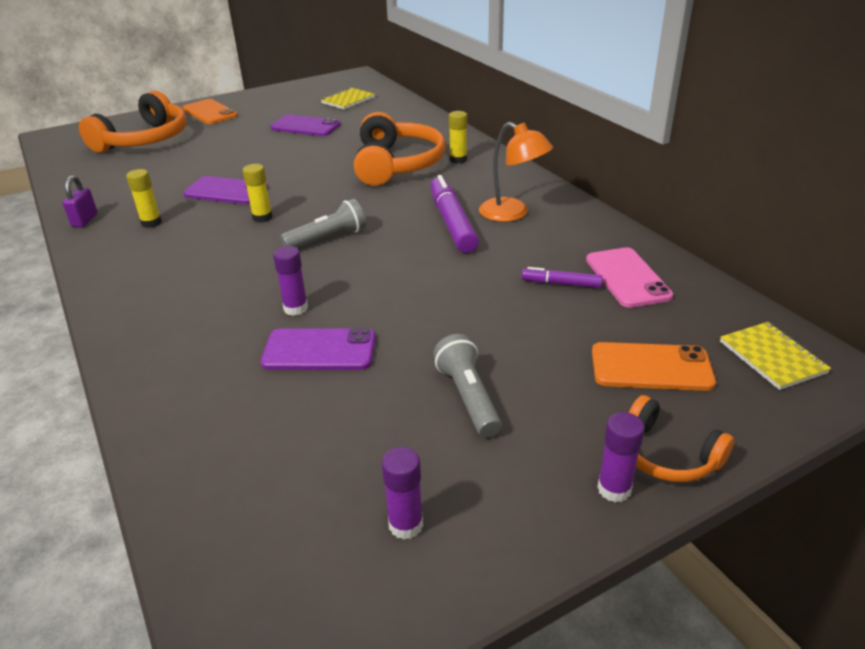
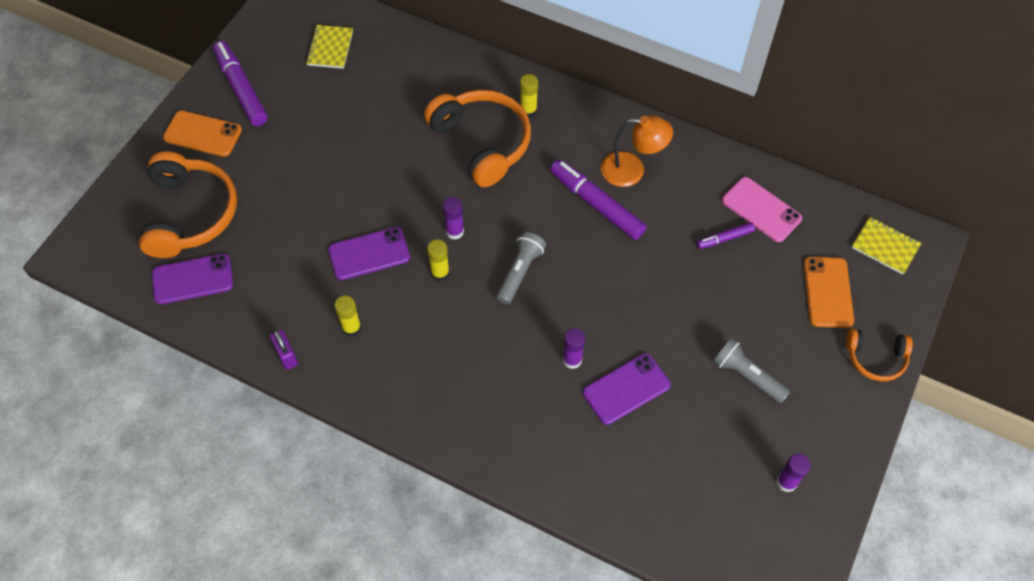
camera: 35 degrees left, 25 degrees up
(263, 102) = (241, 89): none -> purple marker
(305, 126) = (335, 116): purple phone -> purple phone (192, 279)
(614, 489) = (865, 397): purple glue stick -> purple glue stick (454, 231)
(651, 367) = (827, 292): orange phone -> orange phone turned 60 degrees counterclockwise

